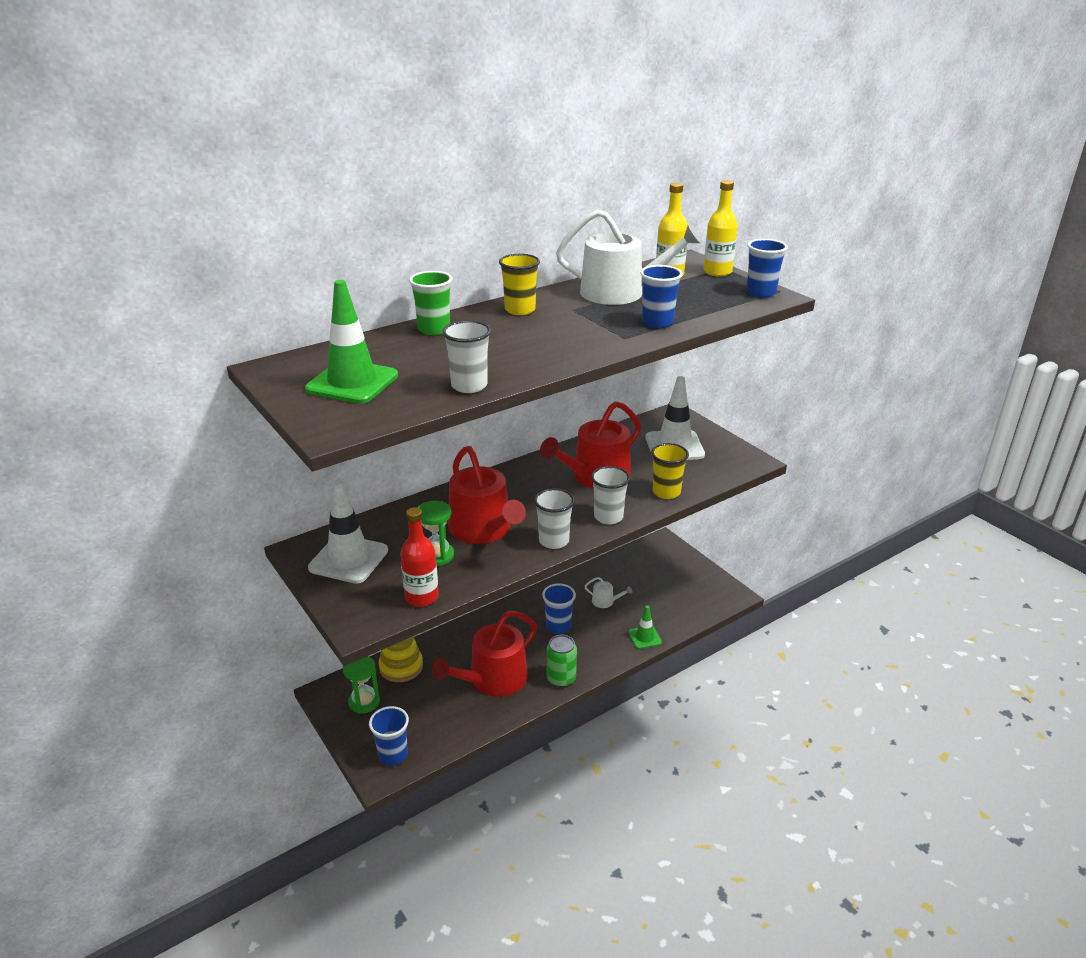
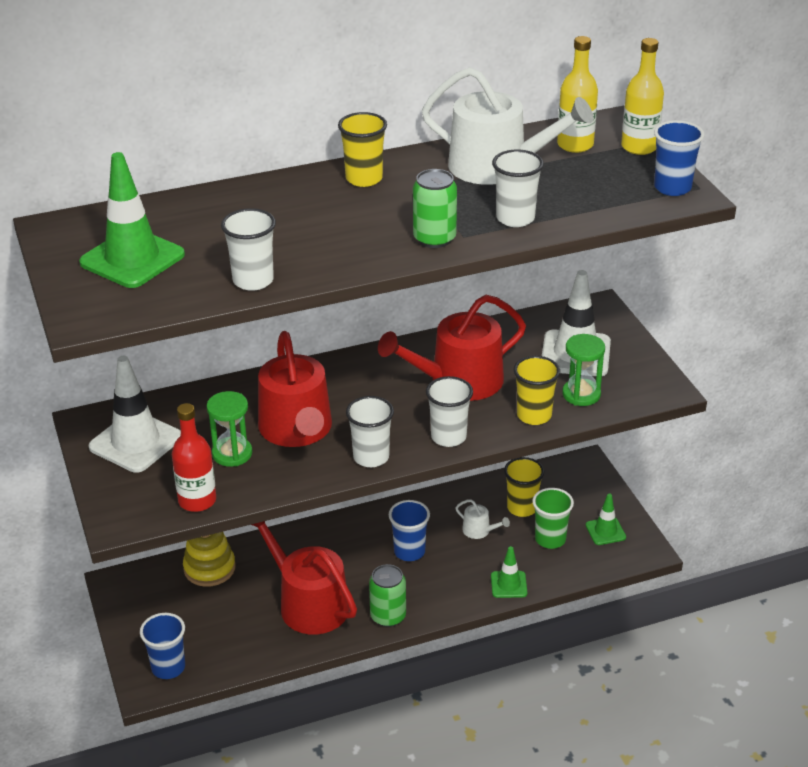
camera: 15 degrees right, 5 degrees up
(364, 702) = (156, 602): green hourglass -> green hourglass (581, 394)
(434, 329) = (252, 195): green cup -> green cup (550, 539)
(492, 680) = (308, 603): red watering can -> red watering can turned 75 degrees clockwise
(603, 342) = (434, 238): none -> green can
(630, 580) = (522, 508): none -> yellow cup
(657, 323) = (515, 218): blue cup -> white cup
(699, 586) = (605, 531): none -> green traffic cone

